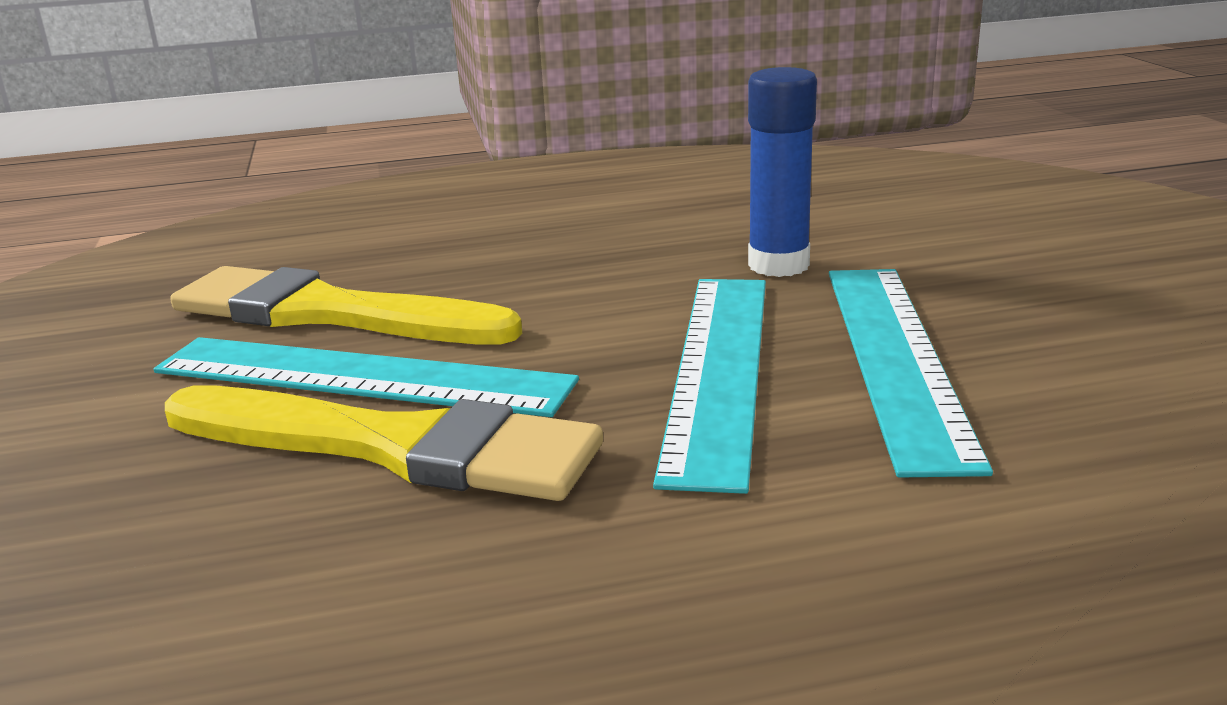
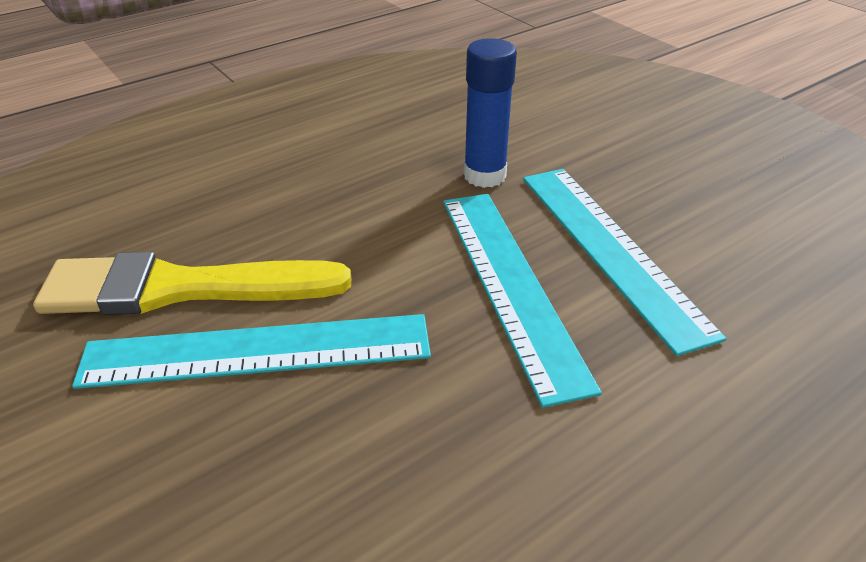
camera: 25 degrees left, 15 degrees up
(394, 447) = (335, 417): yellow brush -> none

